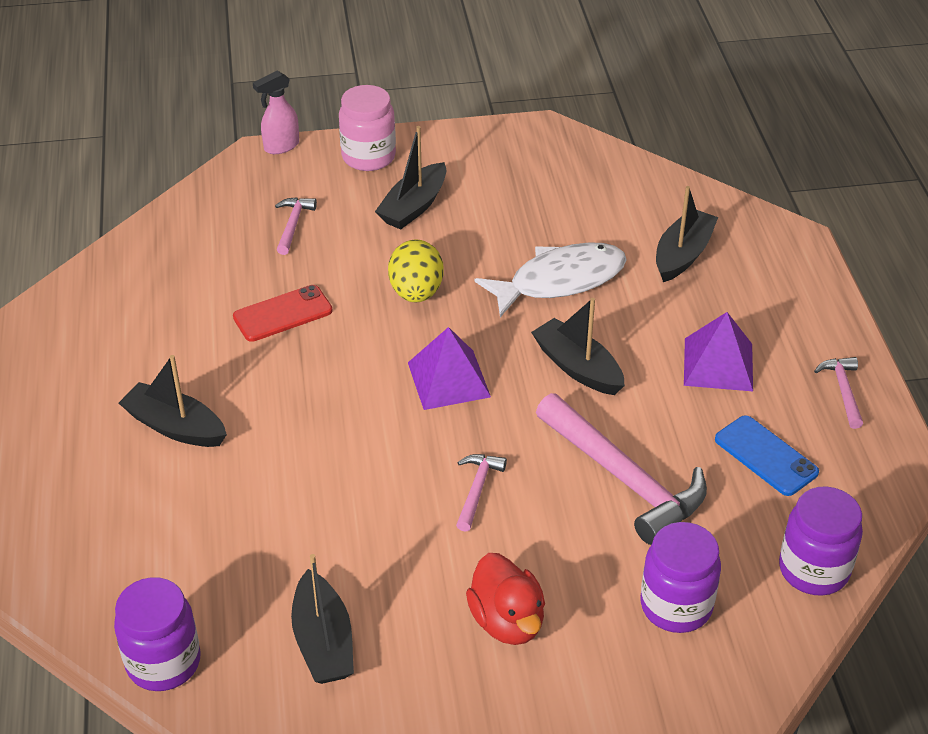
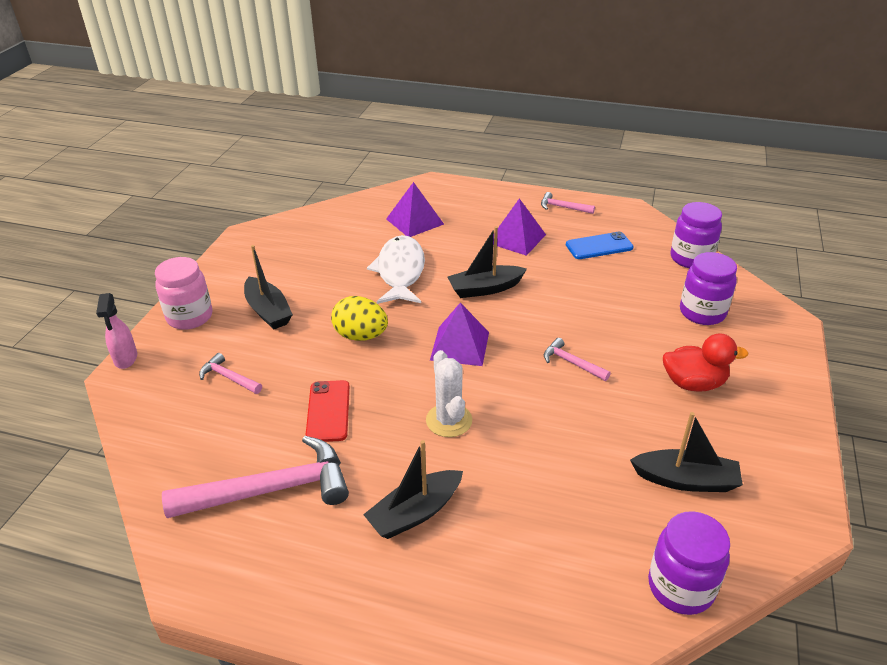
camera: 65 degrees left, 5 degrees down
(317, 410) = (449, 420): none -> white cactus
(624, 479) = (592, 300): pink hammer -> pink hammer (271, 489)
(682, 255) = (415, 221): black boat -> purple pyramid

